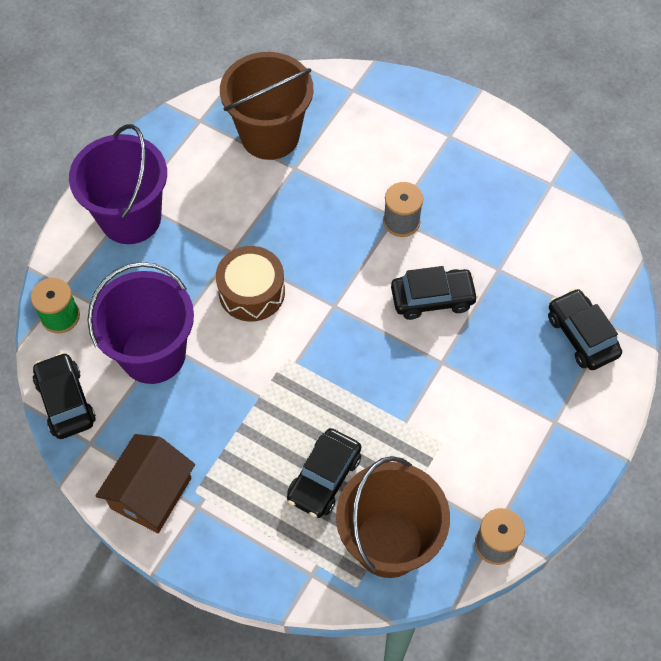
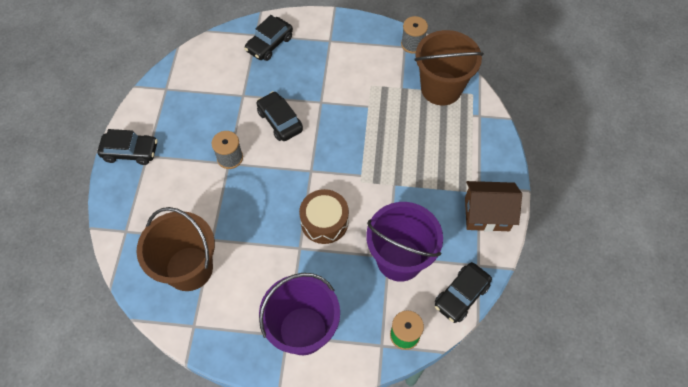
camera: 115 degrees left, 0 degrees up
(324, 478) = (424, 131): black car -> black car (130, 152)

